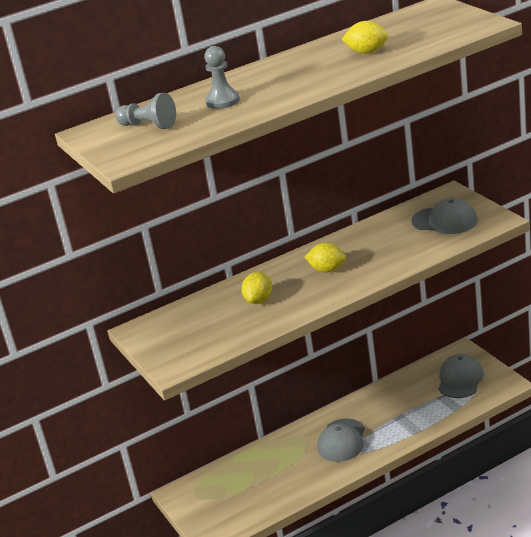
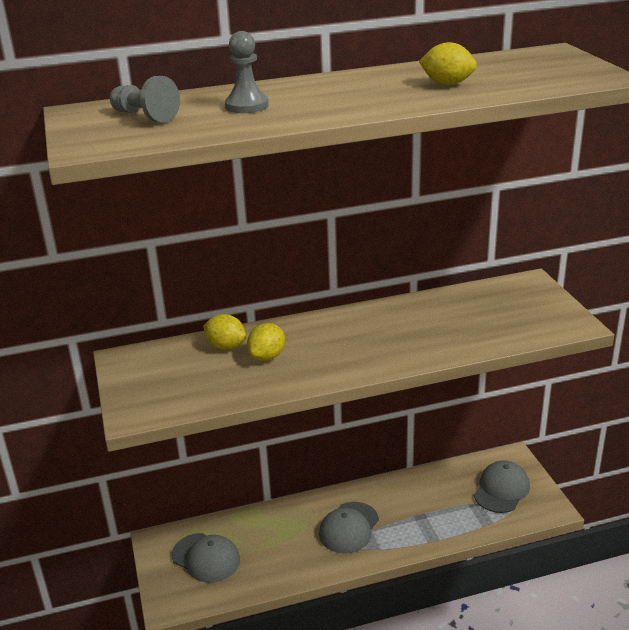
camera: 10 degrees right, 0 degrees up
(327, 270) = (358, 339): yellow lemon -> yellow lemon (226, 346)
(445, 221) = (514, 312): grey cap -> grey cap (206, 558)

